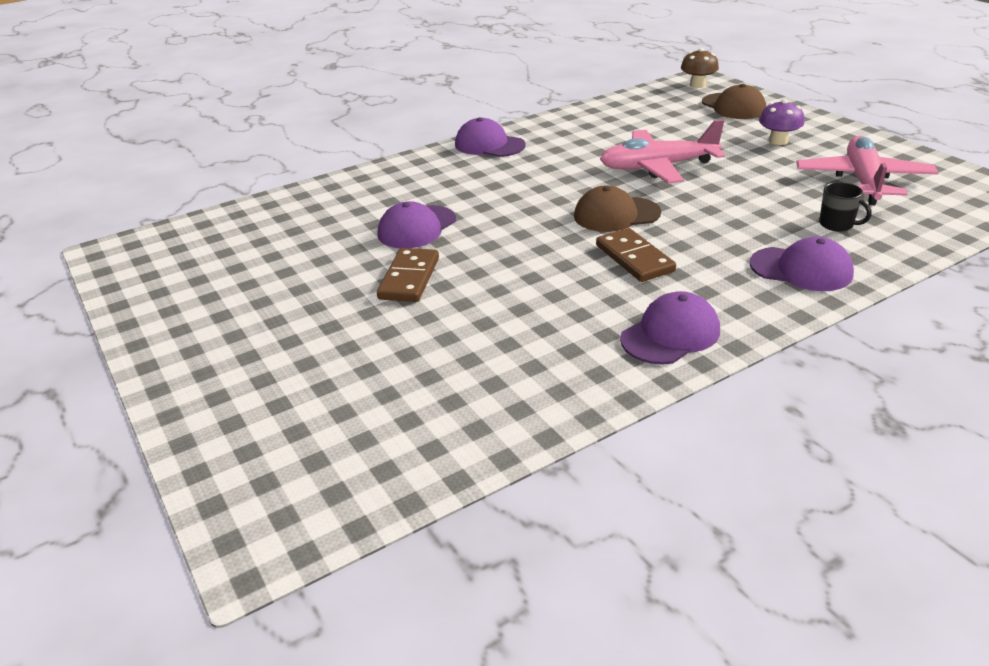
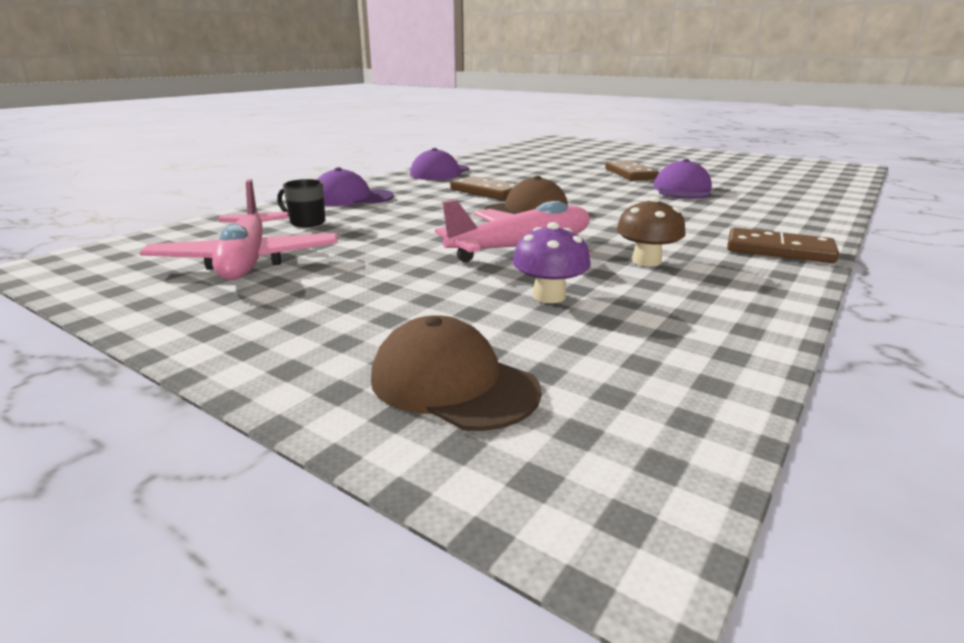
camera: 155 degrees right, 10 degrees down
(489, 145) = (779, 250): purple cap -> brown domino
(698, 85) = (599, 475): brown mushroom -> brown mushroom (646, 261)
(778, 141) = (353, 305): purple mushroom -> purple mushroom (549, 296)

